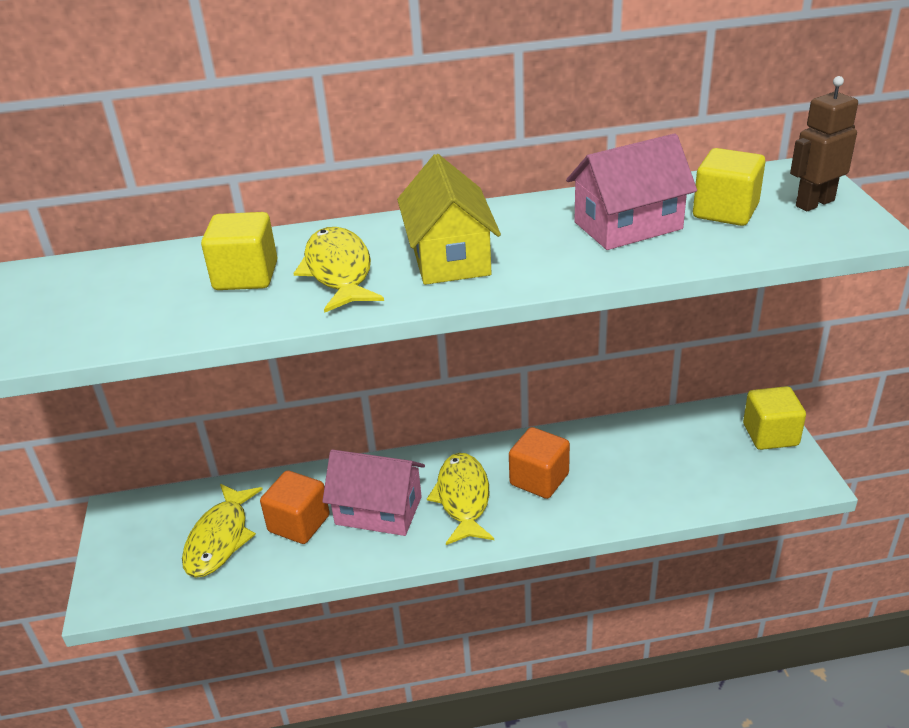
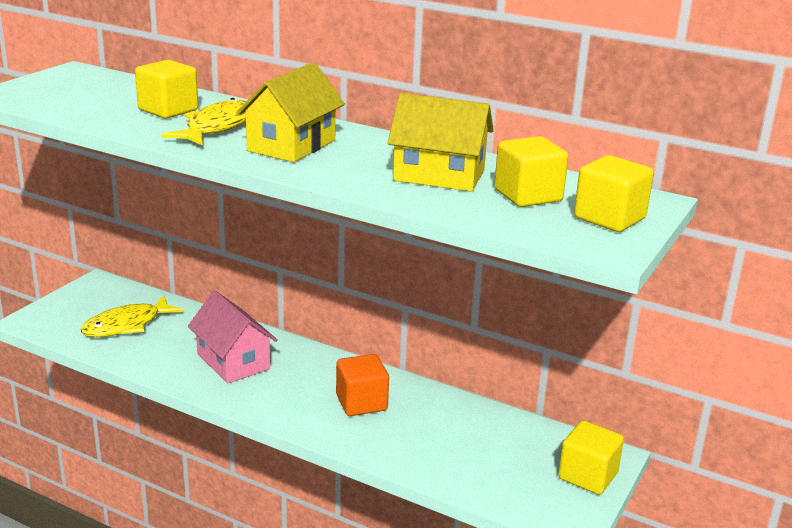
camera: 35 degrees right, 10 degrees down
(299, 523) = (179, 342): orange cube -> none
(463, 498) = (294, 384): yellow fish -> none
(628, 225) = (439, 175): pink house -> yellow house
(814, 203) = (609, 218): brown robot -> yellow cube

